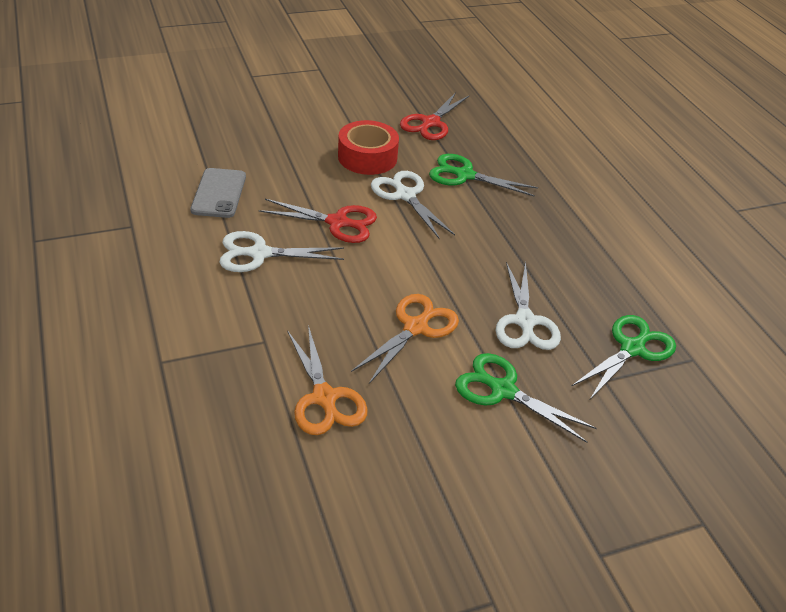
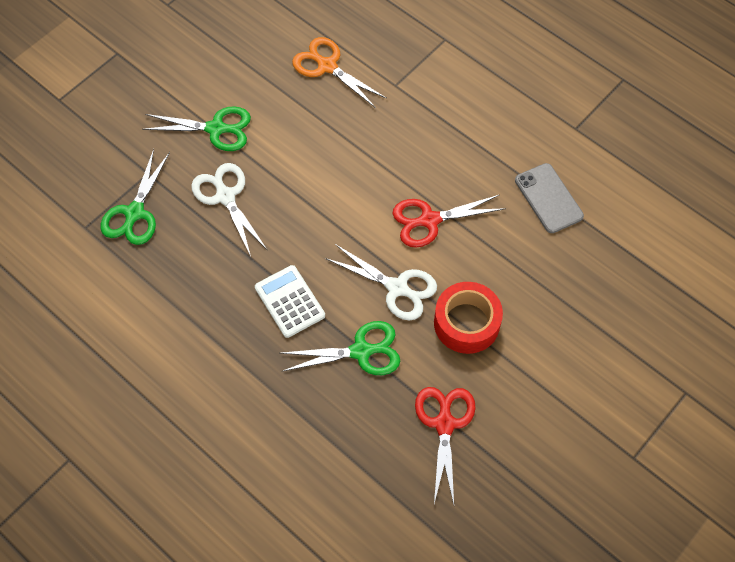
camera: 155 degrees right, 20 degrees up
(259, 254) = (462, 154): white scissors -> none
(416, 327) = (302, 149): orange scissors -> none
(505, 223) = (289, 301): none -> white calculator

